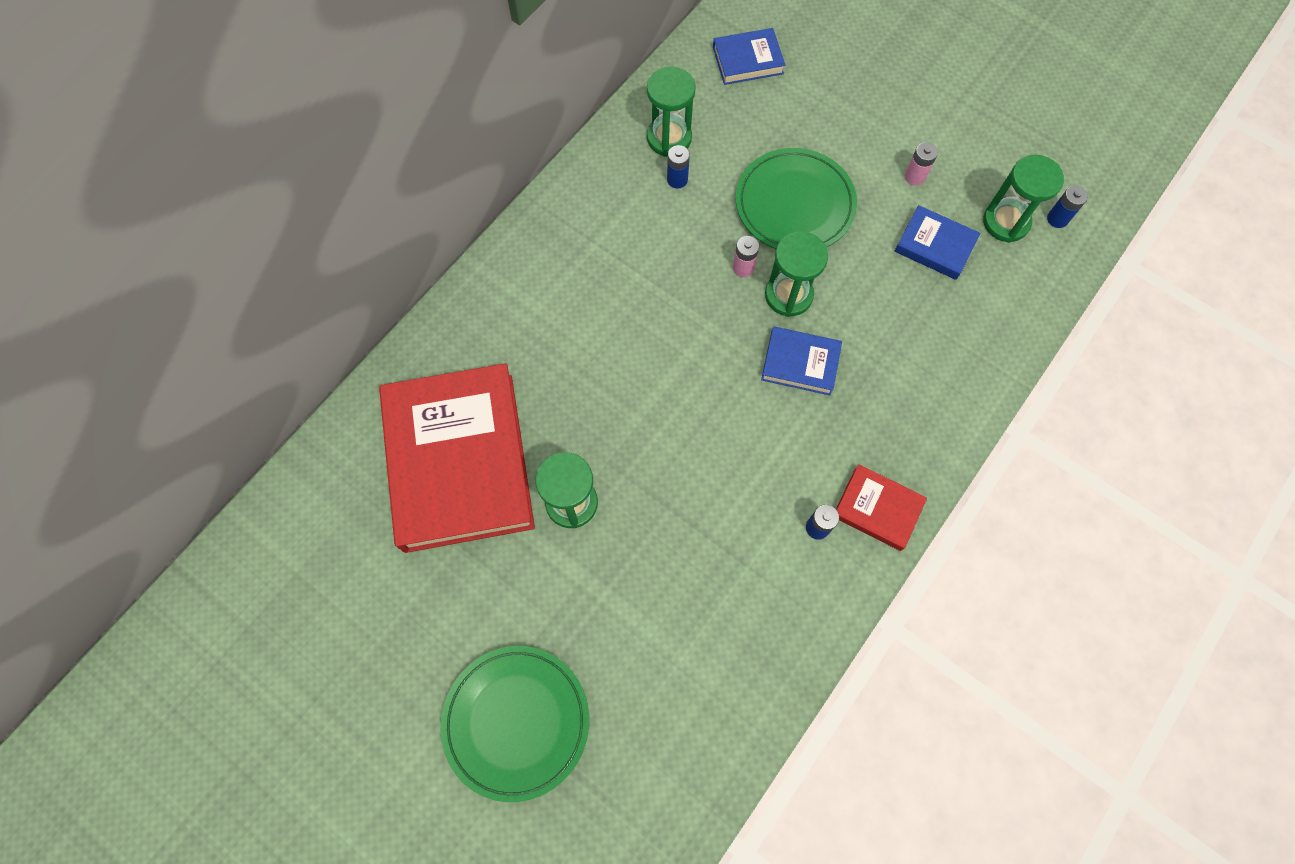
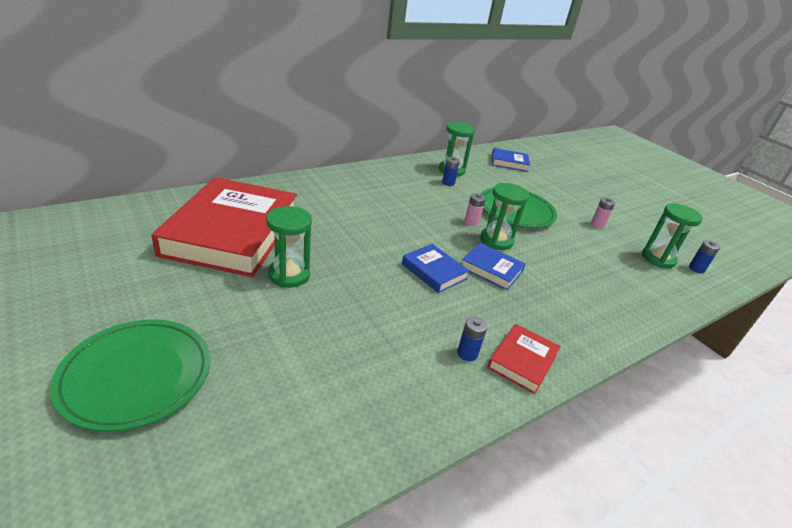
camera: 15 degrees right, 35 degrees down
(877, 509) = (522, 361): red book -> red book turned 75 degrees clockwise
(934, 246) = (605, 253): blue book -> blue book (434, 271)

